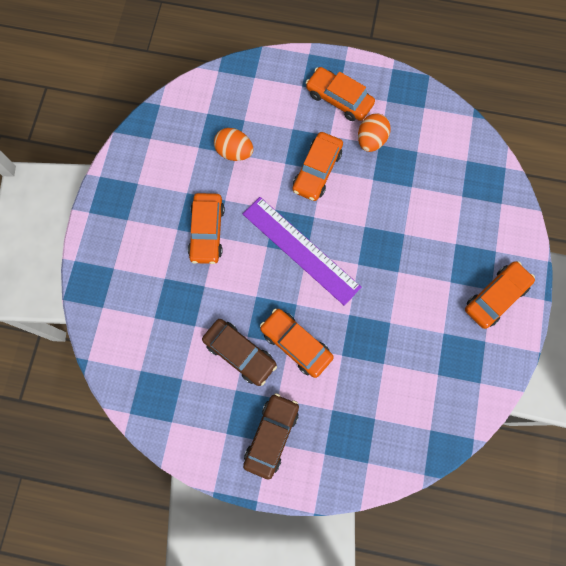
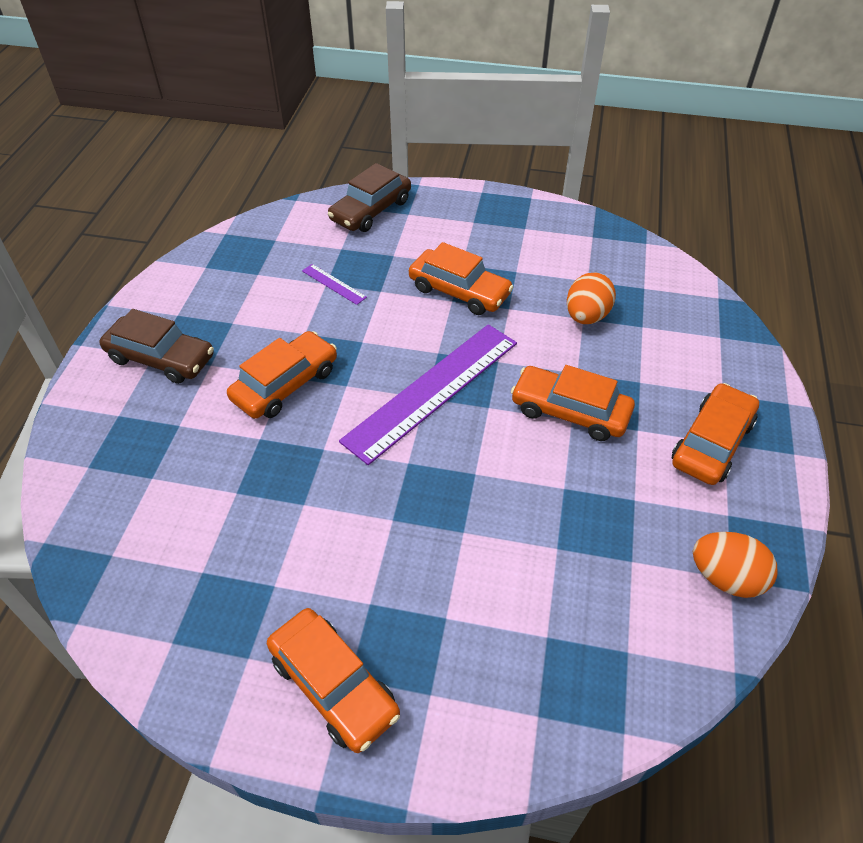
camera: 90 degrees right, 25 degrees down
(196, 320) = (334, 284): none -> purple ruler
(207, 231) = (459, 291): orange car -> orange car turned 150 degrees counterclockwise
(240, 353) = (281, 326): brown car -> brown car (370, 210)
(371, 140) = (641, 487): orange egg -> orange egg (726, 578)

